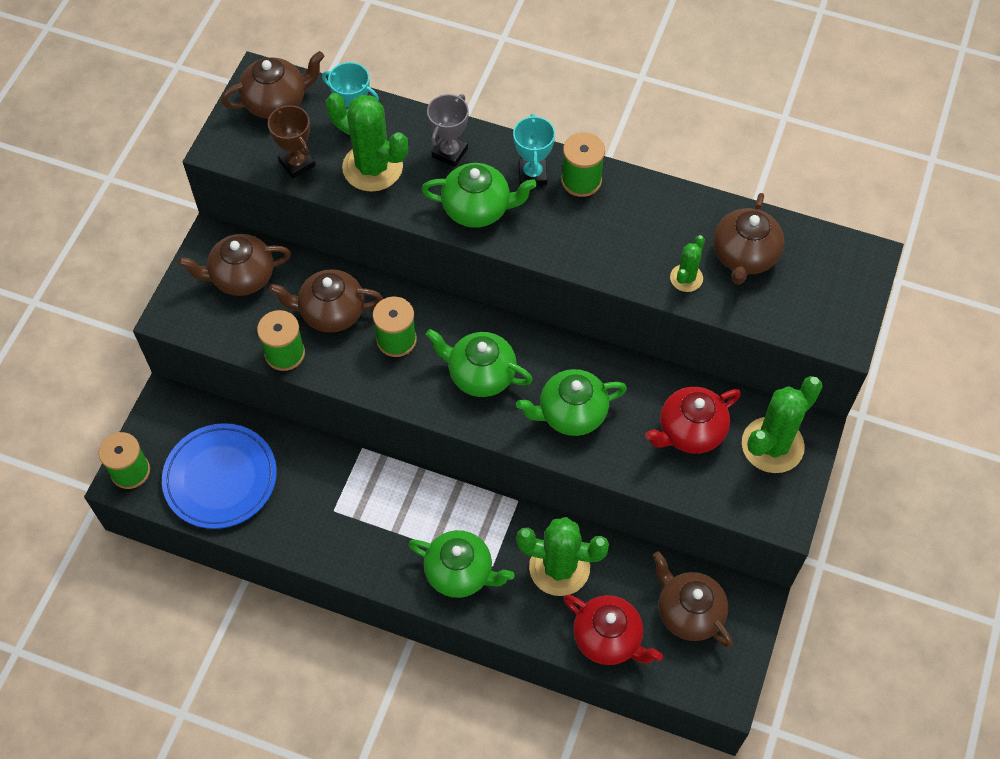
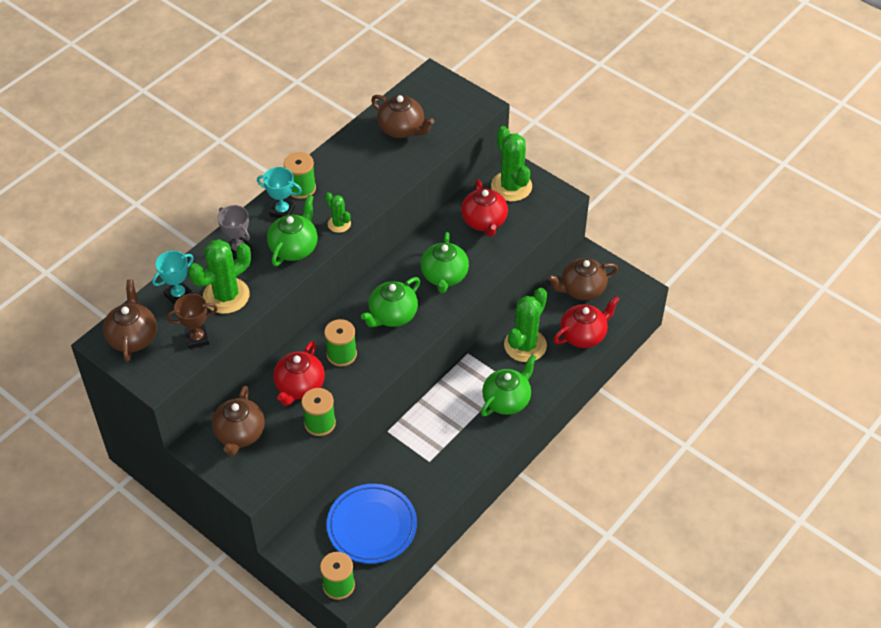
camera: 70 degrees left, 10 degrees down
(331, 312) = (299, 386): brown teapot -> red teapot
(686, 278) = (404, 161): green cactus -> green cactus (339, 224)

